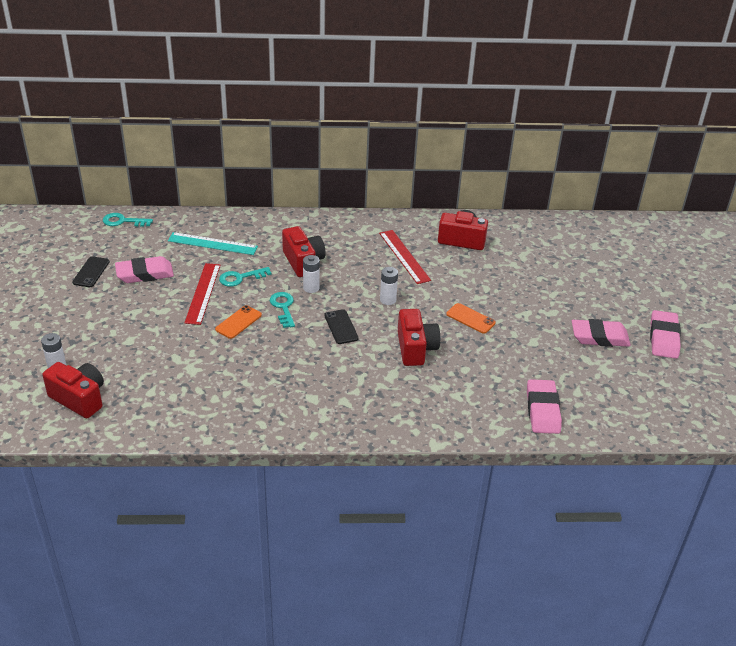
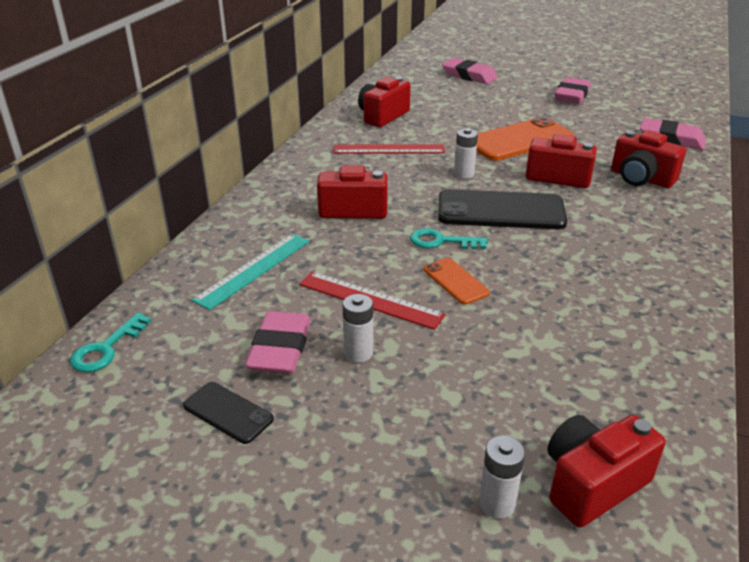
camera: 65 degrees left, 5 degrees down
(240, 278) = (355, 261): turquoise key -> none
(311, 288) = (412, 215): white battery -> white battery (358, 353)
(341, 327) = (500, 211): black phone -> black phone, size x2.00
(444, 395) = (641, 178): none -> red camera
(470, 318) = (519, 140): orange phone -> orange phone, size x2.00
(663, 338) = (582, 75): pink eraser -> pink eraser (469, 76)

